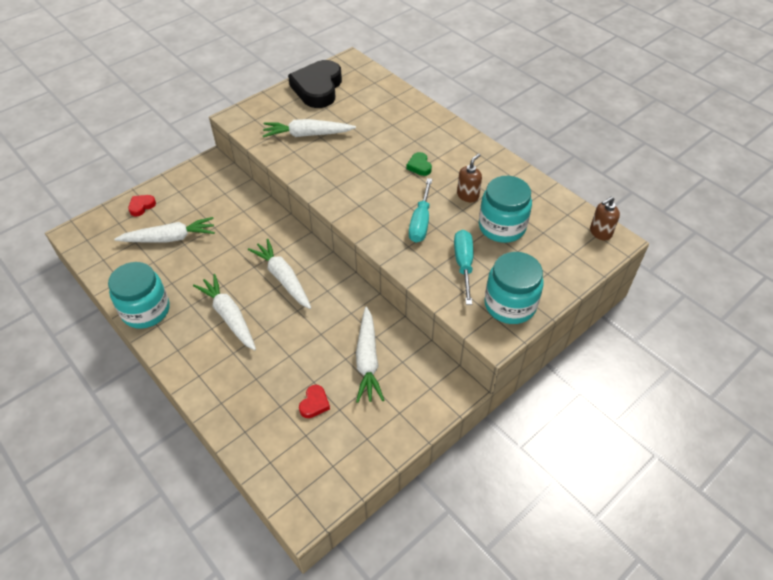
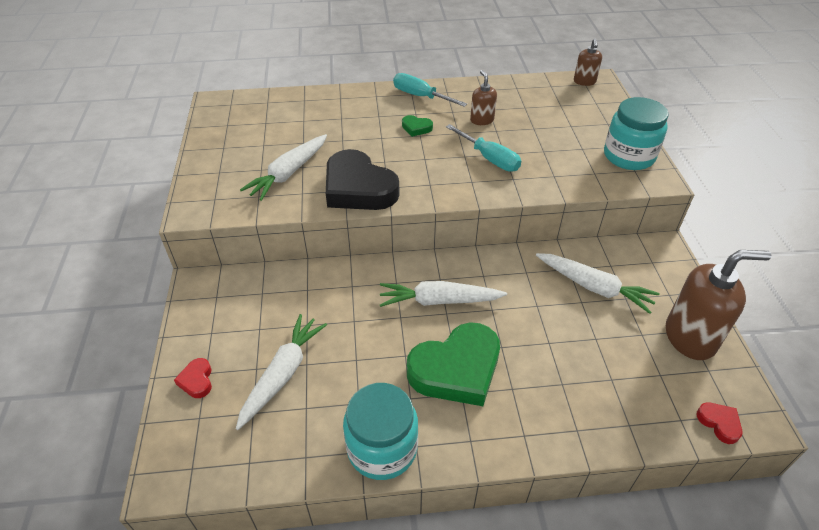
camera: 55 degrees left, 5 degrees down
(229, 316) = (456, 369): white carrot -> green heart
(314, 403) = (624, 350): red heart -> red heart (719, 423)
(318, 88) = (227, 137): black heart -> black heart (358, 188)
(360, 442) = (690, 337): none -> brown soap dispenser
(463, 265) = (563, 159): turquoise screwdriver -> turquoise screwdriver (421, 96)
(502, 227) = (536, 120): turquoise jar -> none

